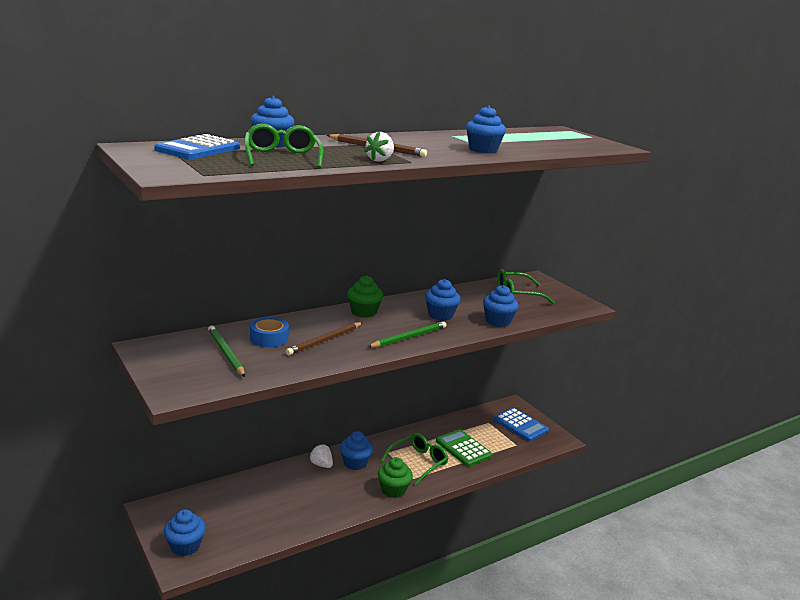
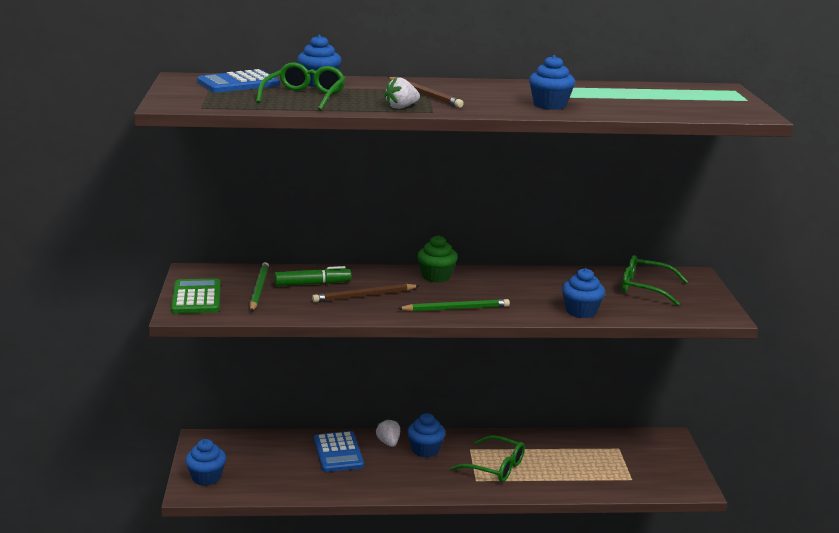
camera: 30 degrees right, 0 degrees up
(269, 338) = (312, 284): blue tape -> green marker
(393, 490) = (444, 485): green cupcake -> none
(418, 462) = (495, 467): green glasses -> green glasses turned 45 degrees clockwise
(440, 315) = (519, 294): blue cupcake -> none
(463, 448) = (561, 467): green calculator -> green calculator (196, 297)
(520, 425) = (658, 461): blue calculator -> blue calculator (338, 452)

